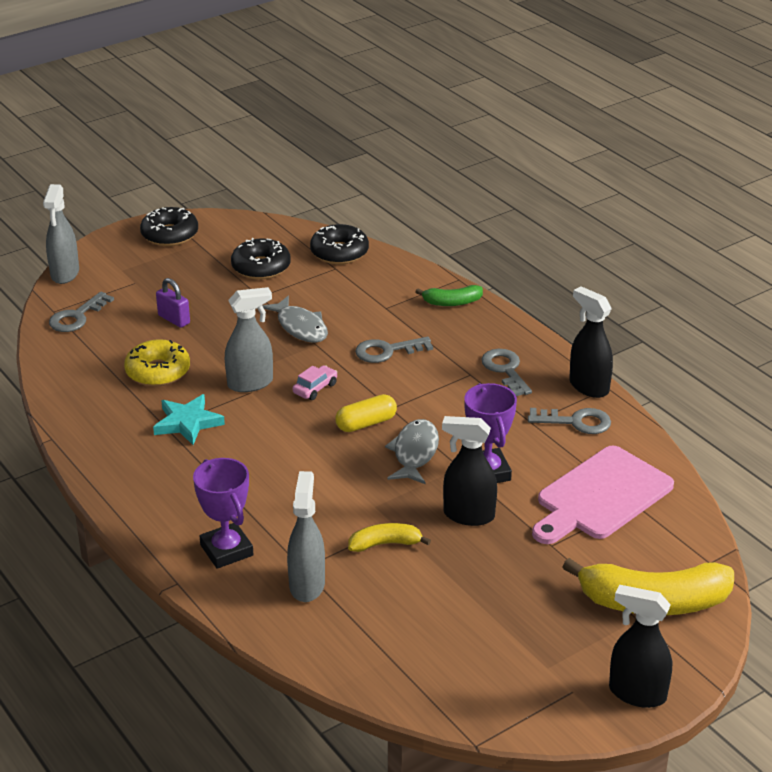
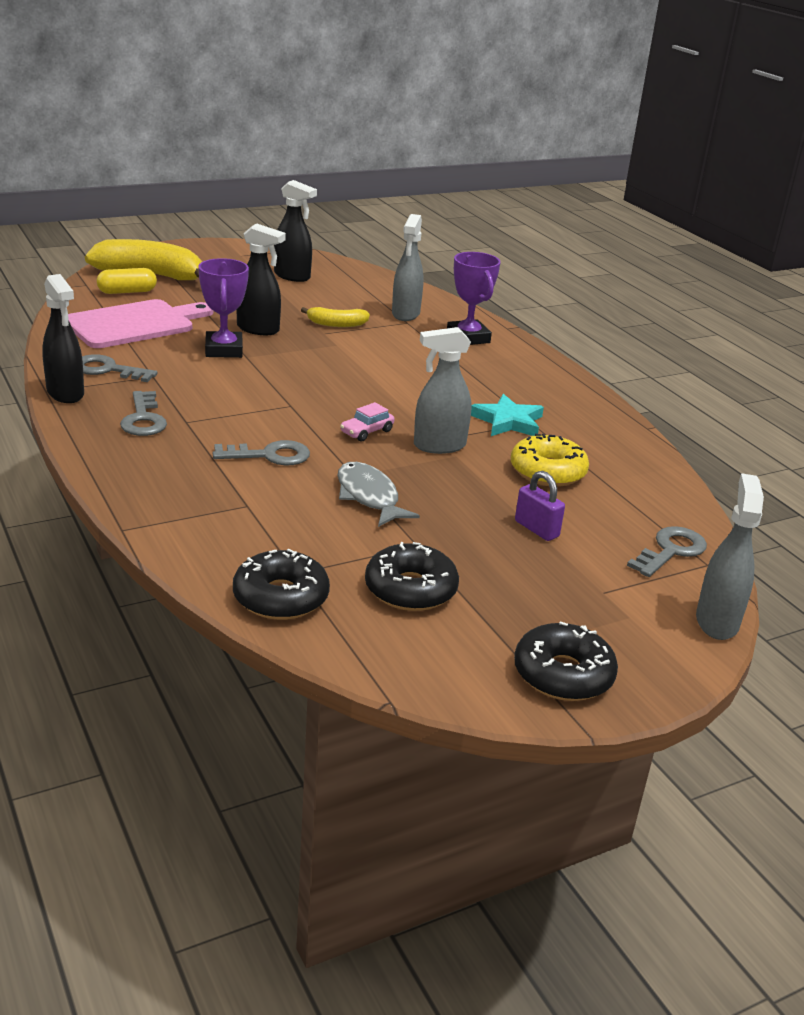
camera: 175 degrees left, 5 degrees down
(366, 423) = (322, 396): yellow capsule -> yellow capsule (127, 292)
(414, 453) = (283, 370): grey fish -> none
(452, 302) = (153, 499): green banana -> none
(636, 693) = (200, 249): black spray bottle -> black spray bottle (292, 276)

